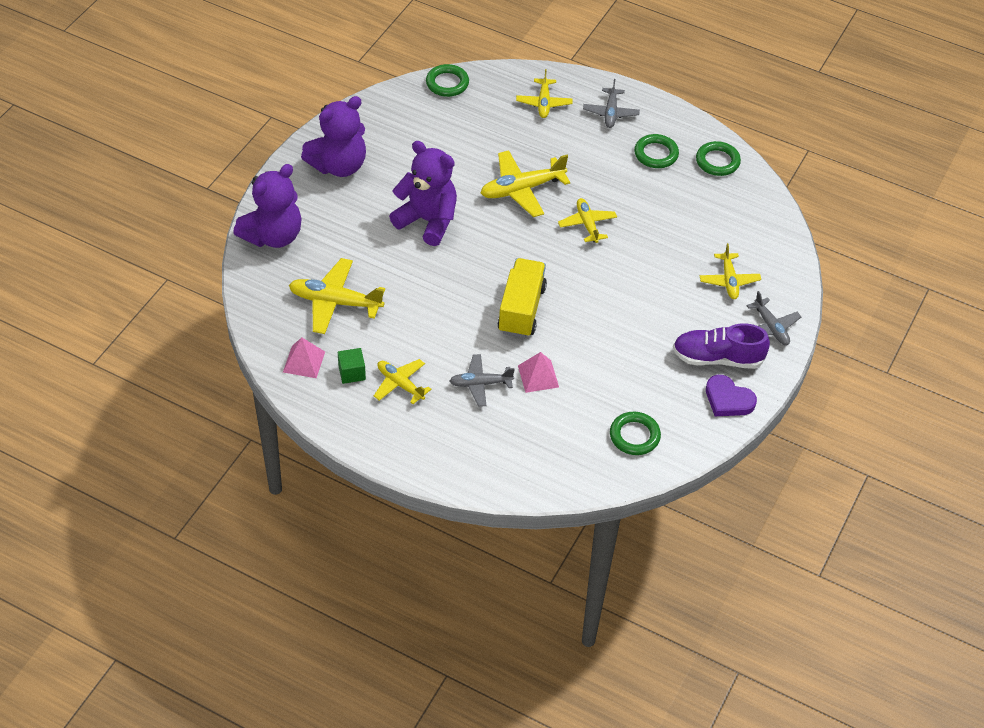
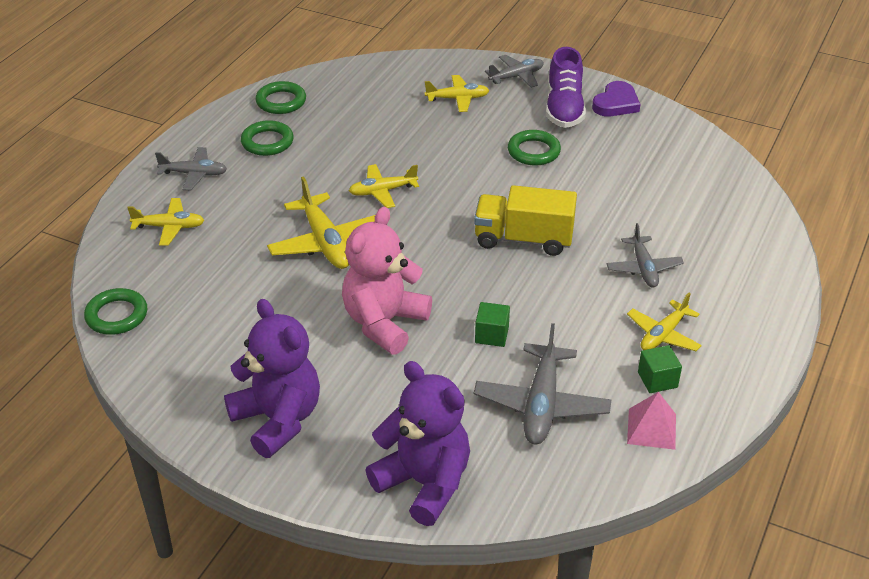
camera: 90 degrees left, 10 degrees down
(335, 302) = (541, 404): yellow plane -> grey plane
(409, 280) = (491, 335): none -> green cube
(427, 221) = (384, 323): purple teddy bear -> pink teddy bear
(538, 376) = (620, 225): pink pyramid -> none
(634, 436) = (681, 160): green ring -> green ring (533, 151)

